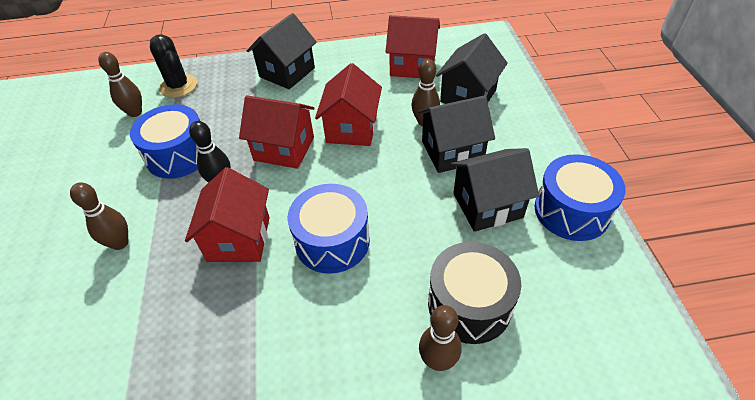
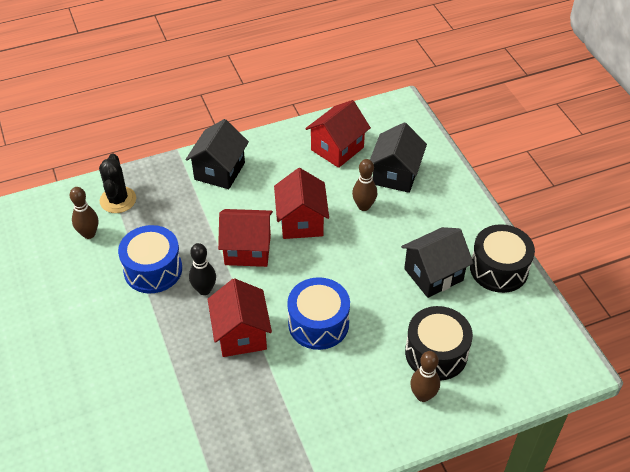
camera: 15 degrees left, 0 degrees up
(120, 243) = (141, 354): brown bowling pin -> none
(178, 86) = (118, 200): black cactus -> black cactus turned 45 degrees clockwise
(412, 66) = (337, 148): red house -> red house turned 45 degrees counterclockwise
(452, 151) = (394, 231): black house -> none
(571, 211) = (499, 269): blue drum -> black drum

